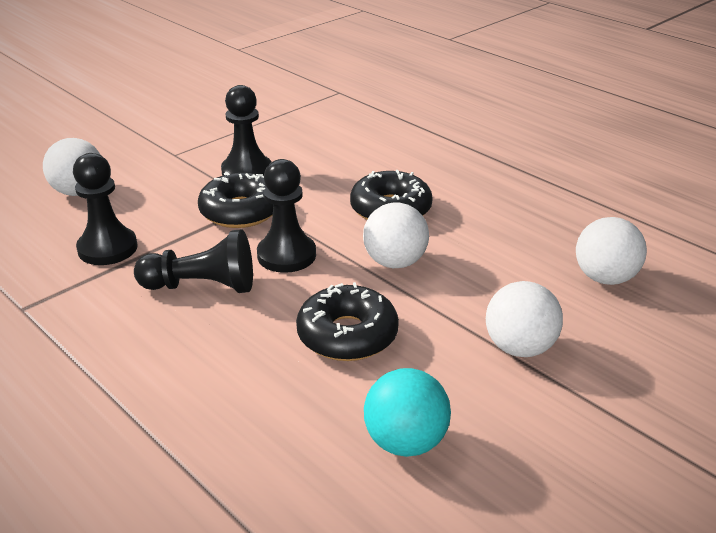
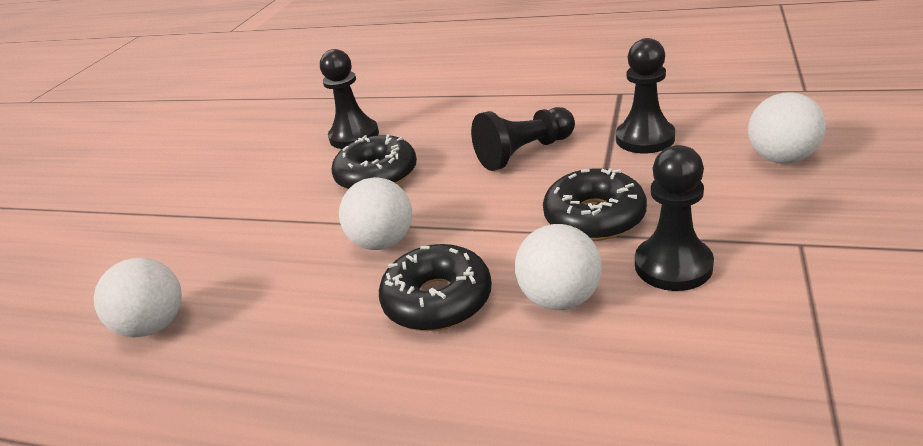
camera: 155 degrees right, 0 degrees up
(286, 255) = (490, 202): black pawn -> black pawn (354, 136)
(405, 442) = (297, 148): turquoise ball -> none
(519, 348) = (236, 224): white ball -> white ball (560, 298)

